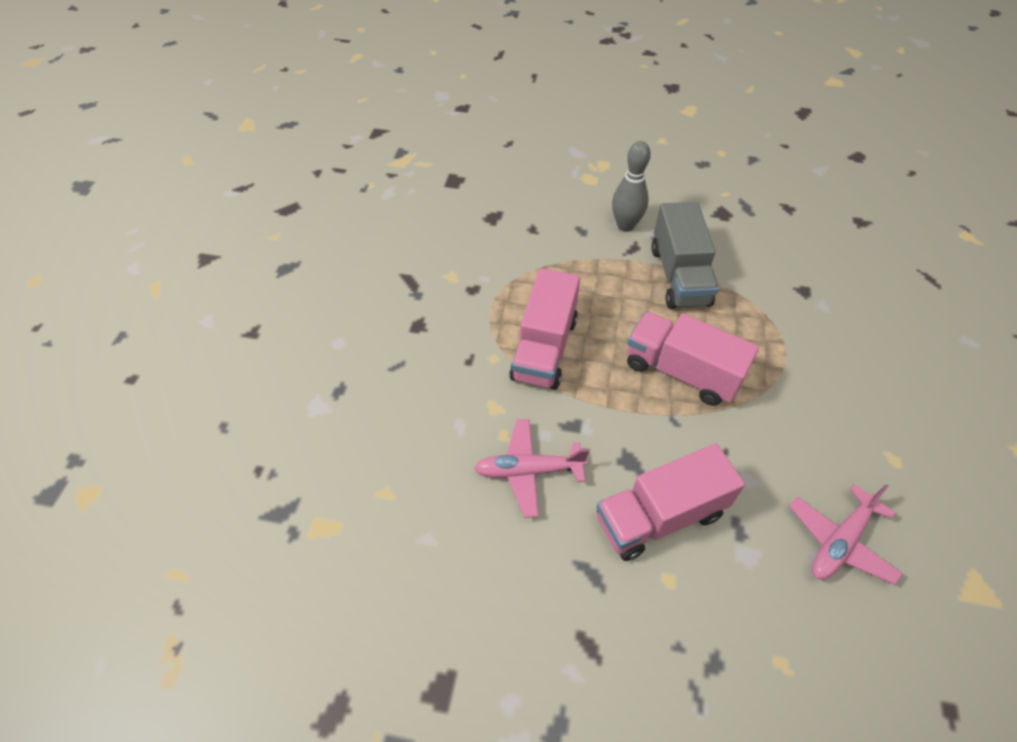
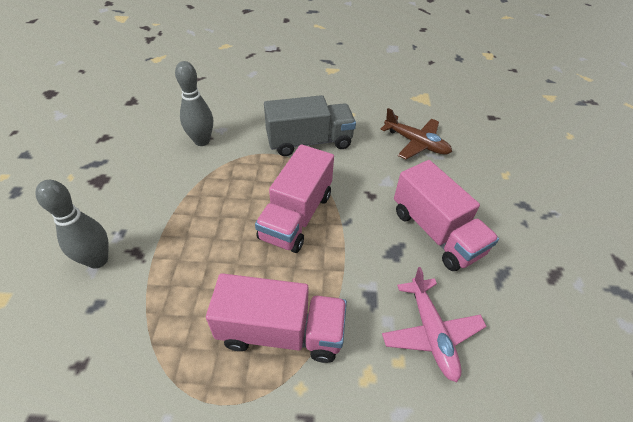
camera: 100 degrees left, 5 degrees down
(679, 276) = (181, 215): grey truck -> grey truck (309, 142)
(797, 288) = (202, 141): none -> grey bowling pin
(840, 541) = (416, 143): pink plane -> brown plane

